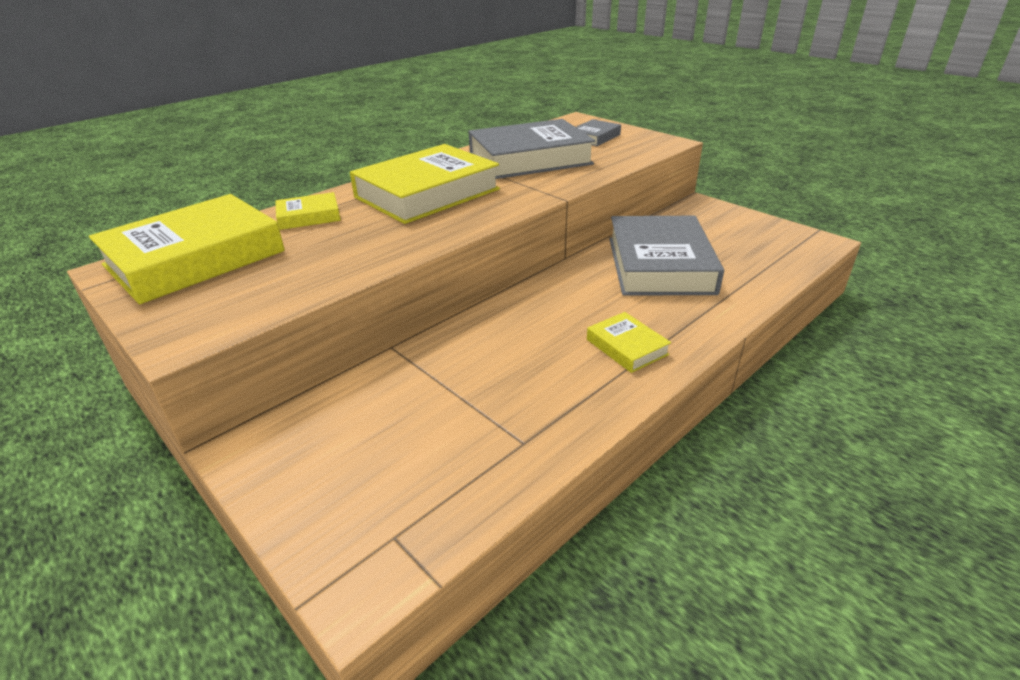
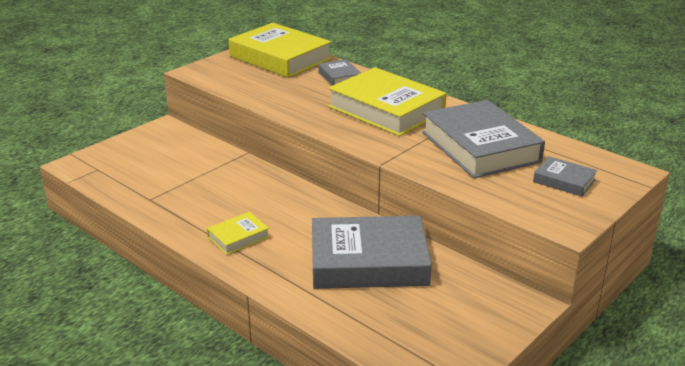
camera: 85 degrees right, 5 degrees down
(309, 216) = (339, 77): yellow book -> grey book

